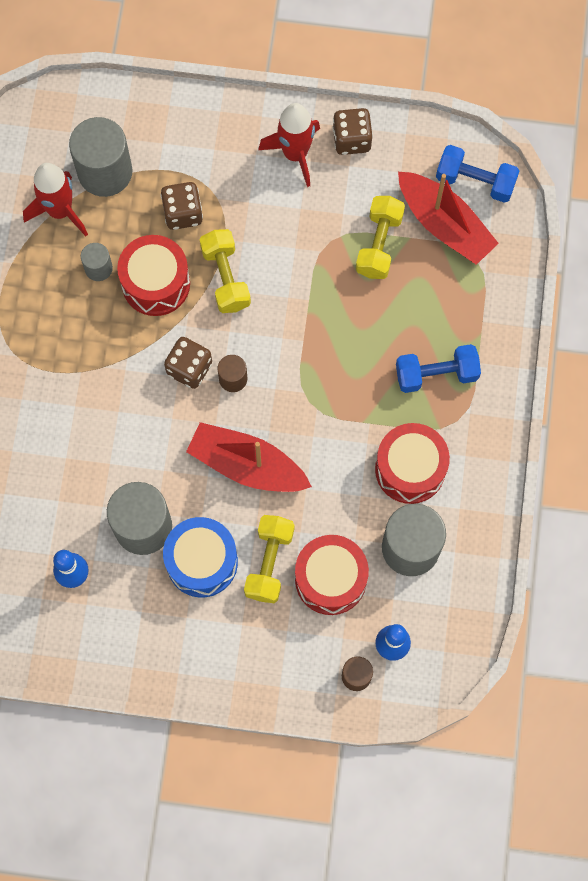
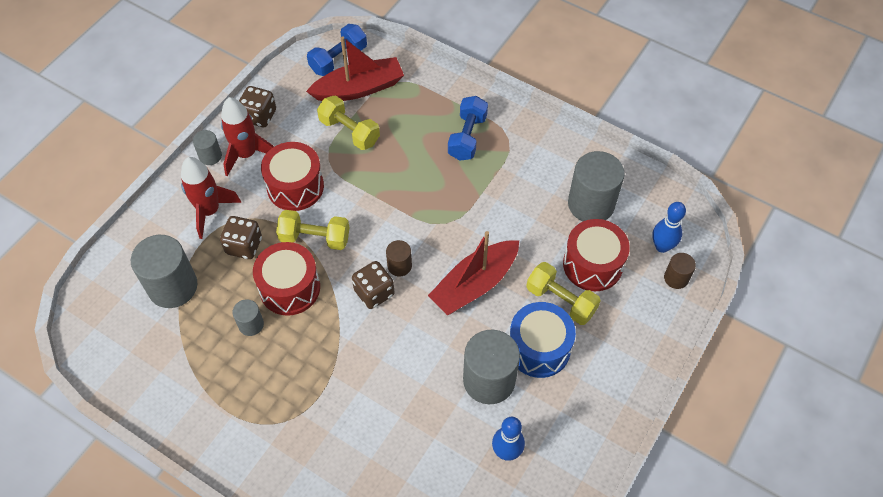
camera: 65 degrees left, 15 degrees down
(60, 211) = (183, 333): red rocket -> red rocket (209, 211)
(274, 119) = (210, 156): none -> grey cylinder
(410, 469) = (531, 181): red drum -> red drum (295, 187)

